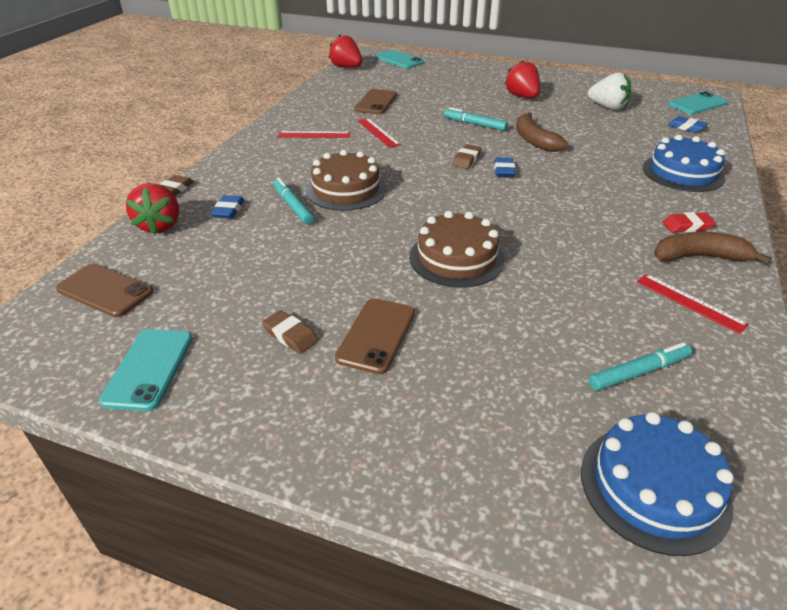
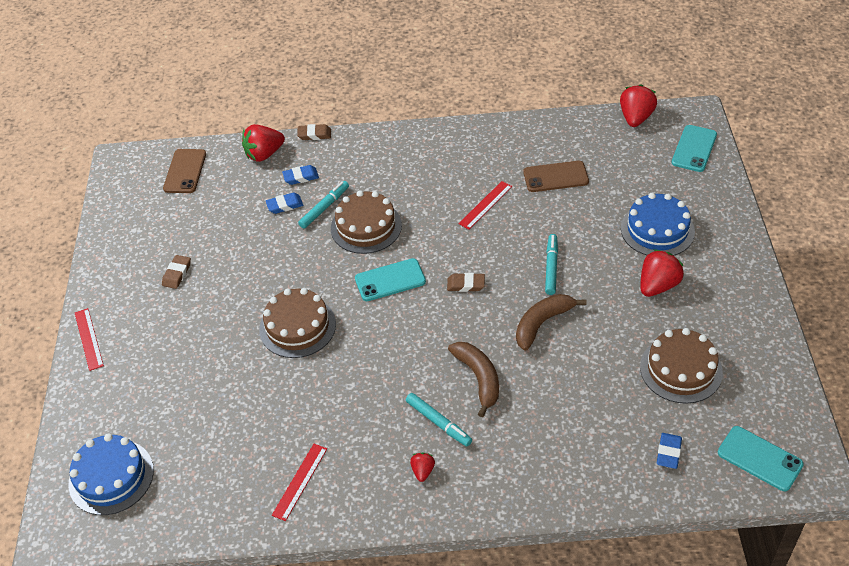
camera: 70 degrees right, 10 degrees up
(149, 369) = (127, 228): turquoise phone -> turquoise phone (390, 280)
(314, 135) = (453, 166): red ruler -> red ruler (88, 339)
(376, 335) = (192, 314): brown phone -> none
(504, 170) = (459, 317): blue eraser -> blue eraser (285, 205)
(607, 107) = (681, 369): white strawberry -> brown cake
(638, 372) = (206, 458): turquoise marker -> turquoise marker (438, 422)
(682, 173) = (537, 459): blue cake -> blue cake (657, 230)
(687, 226) = (423, 471): red eraser -> red strawberry
(699, 257) = (371, 483): brown banana -> brown banana (478, 378)

